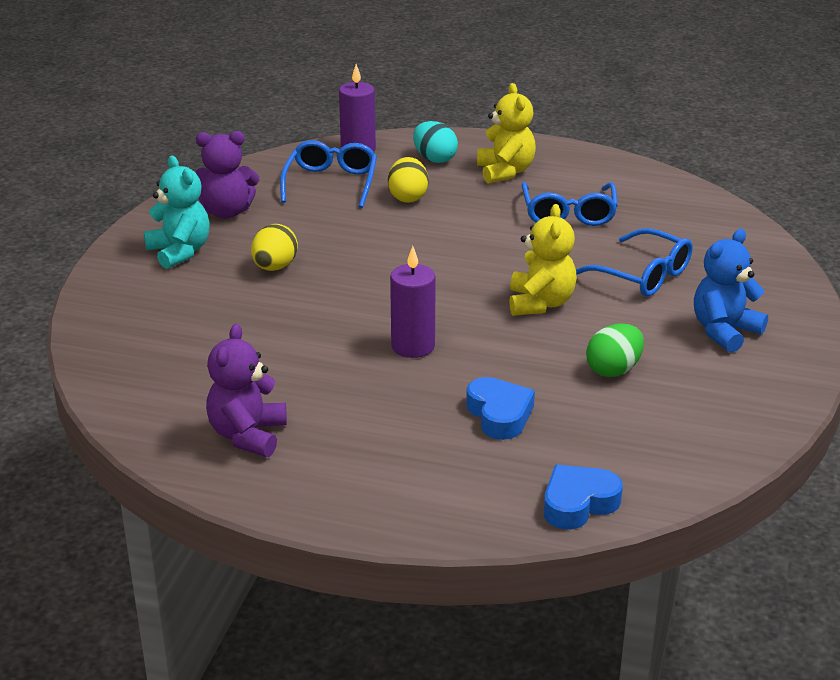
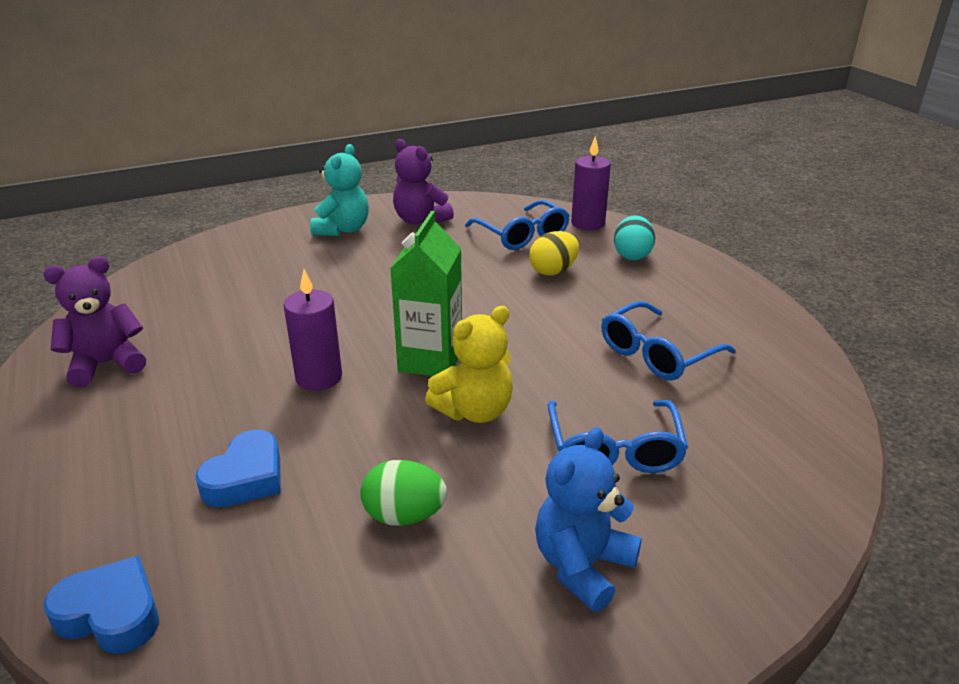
camera: 50 degrees right, 0 degrees up
(275, 267) = (367, 268): yellow egg -> none
(331, 183) = (522, 235): blue glasses -> blue glasses turned 90 degrees clockwise
(456, 294) = (430, 360): none -> green carton
(505, 172) = (670, 292): yellow teddy bear -> none
(724, 331) = (582, 566): blue teddy bear -> blue teddy bear turned 60 degrees counterclockwise

